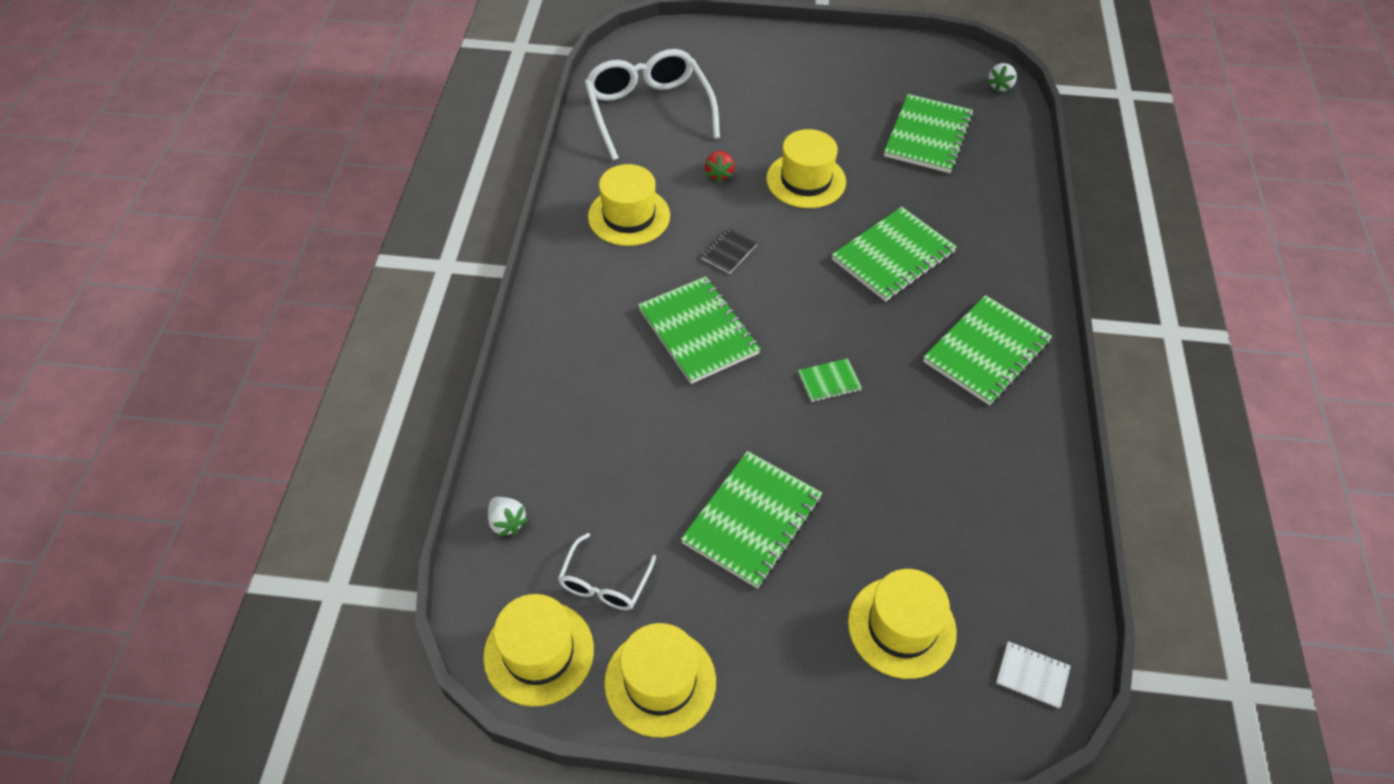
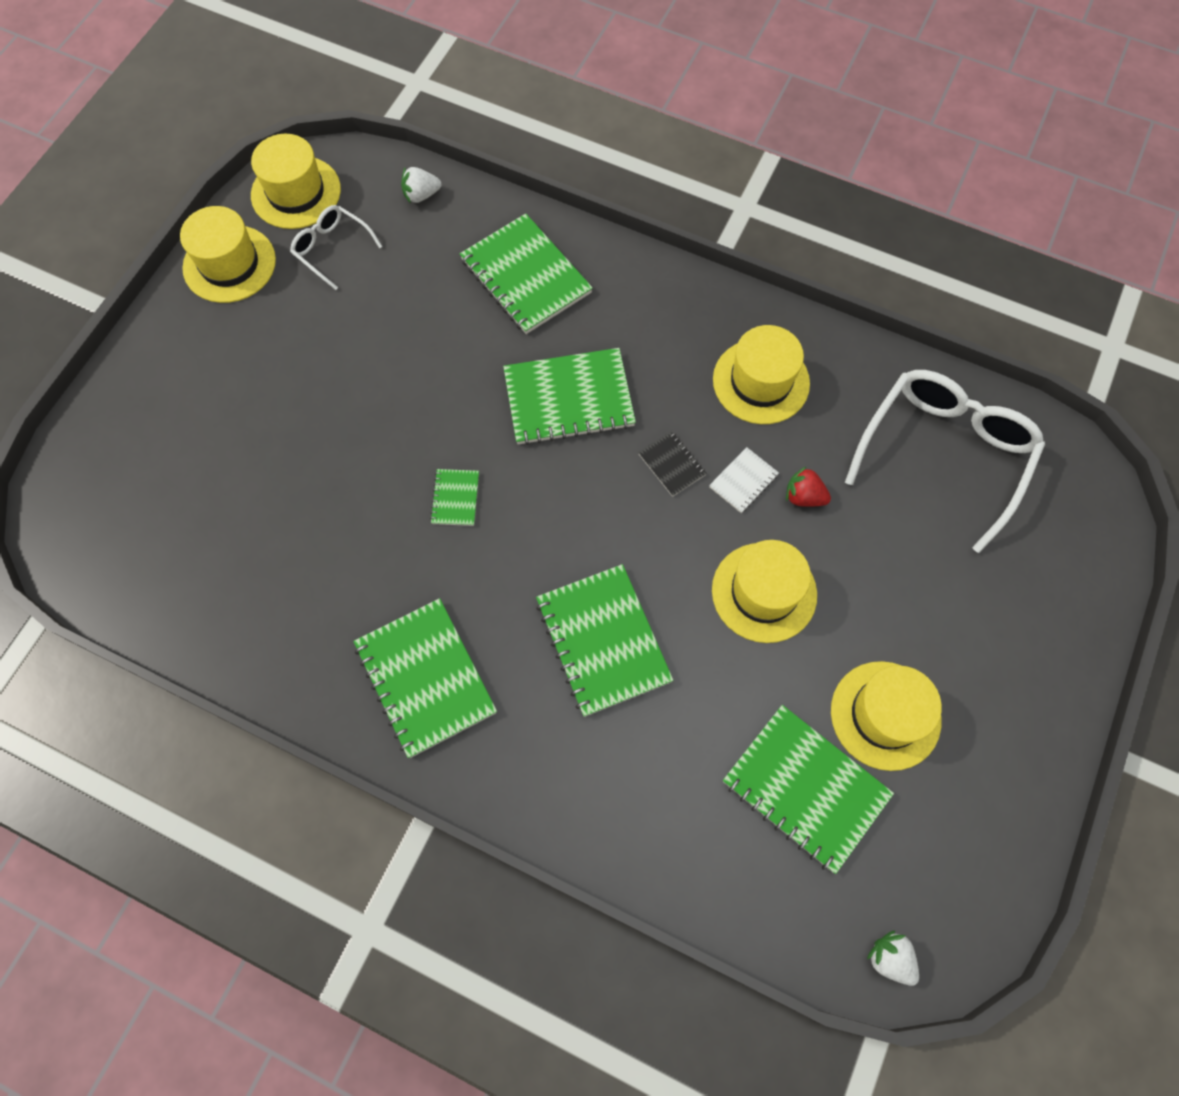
camera: 110 degrees right, 15 degrees up
(648, 110) = (944, 453): white glasses -> white glasses turned 60 degrees counterclockwise
(752, 520) = (334, 374): green notebook -> green notebook (526, 276)
(901, 627) = (177, 453): yellow hat -> yellow hat (885, 715)
(1032, 675) = (80, 538): white notebook -> white notebook (743, 481)

